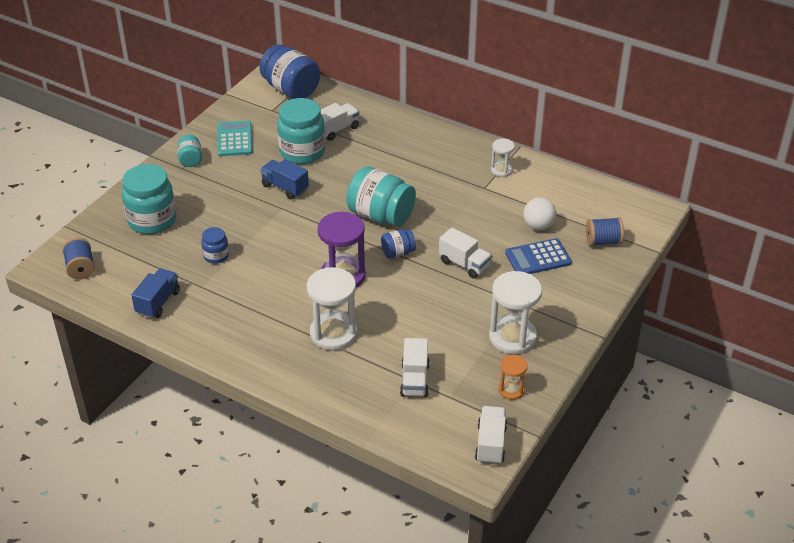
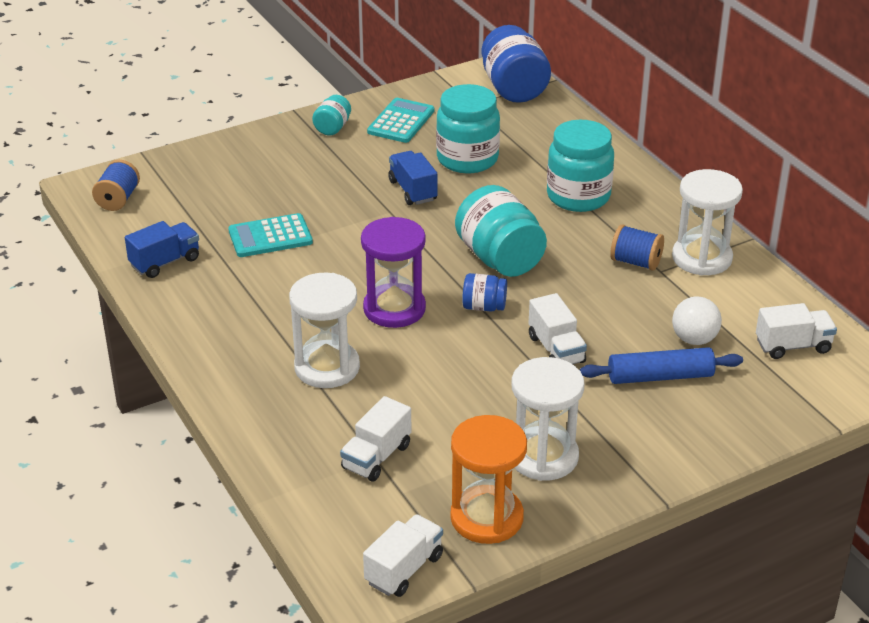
camera: 30 degrees right, 5 degrees down
(152, 220) = (235, 176): turquoise jar -> turquoise jar (578, 196)
(216, 256) = (270, 236): blue jar -> turquoise calculator
(336, 130) = (530, 148): white truck -> white truck (793, 346)
(501, 170) = (702, 258): white hourglass -> white hourglass, size x1.88
(511, 390) = (486, 518): orange hourglass -> orange hourglass, size x1.88
(538, 258) = (660, 376): blue calculator -> blue rolling pin
(603, 241) = (769, 389): blue spool -> blue spool (635, 262)

